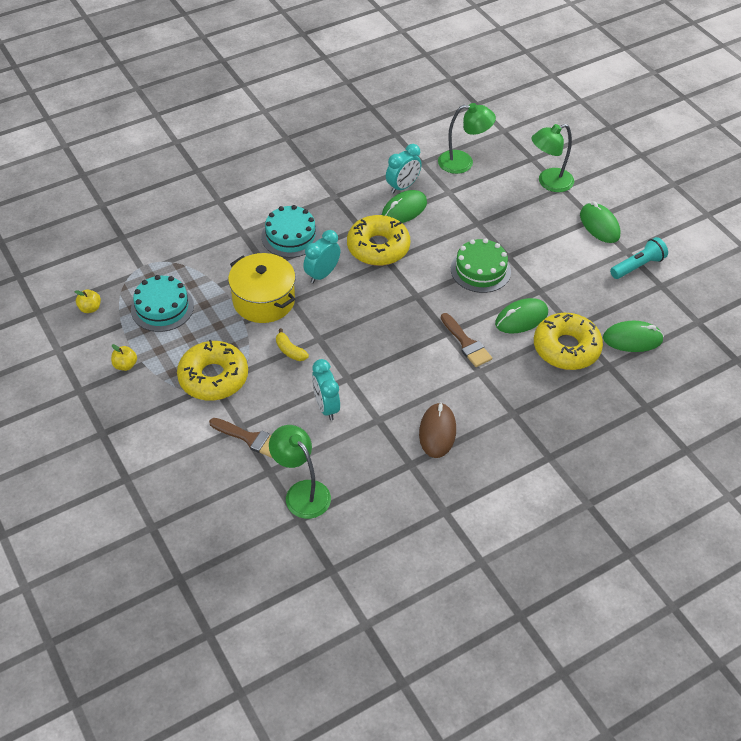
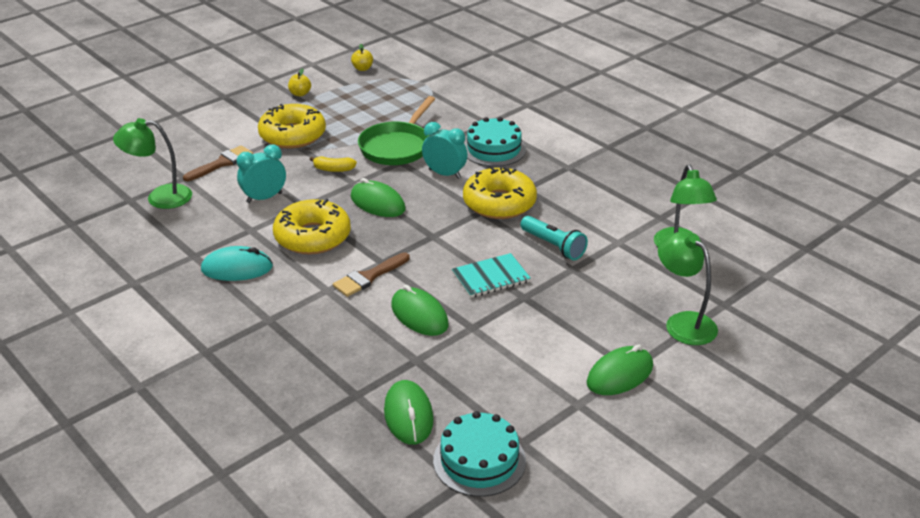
camera: 80 degrees right, 15 degrees down
(162, 307) = (372, 99): turquoise cake -> turquoise cake (479, 460)
(250, 438) = (222, 163): brown brush -> brown brush turned 150 degrees counterclockwise
(264, 300) = (397, 147): yellow pot -> green pan
(290, 351) = (333, 169): yellow banana -> yellow banana turned 120 degrees counterclockwise
(302, 492) = (160, 197): green lamp -> green lamp turned 135 degrees counterclockwise
(402, 187) = (608, 208): turquoise clock -> none
(404, 210) = (569, 213): green mouse -> green mouse (377, 203)
(437, 432) = (237, 268): brown mouse -> turquoise mouse
(480, 270) = (491, 277): green cake -> turquoise notebook
(566, 348) = (378, 355): yellow donut -> yellow donut (312, 237)
(637, 266) = (552, 416): turquoise flashlight -> turquoise flashlight (553, 246)

